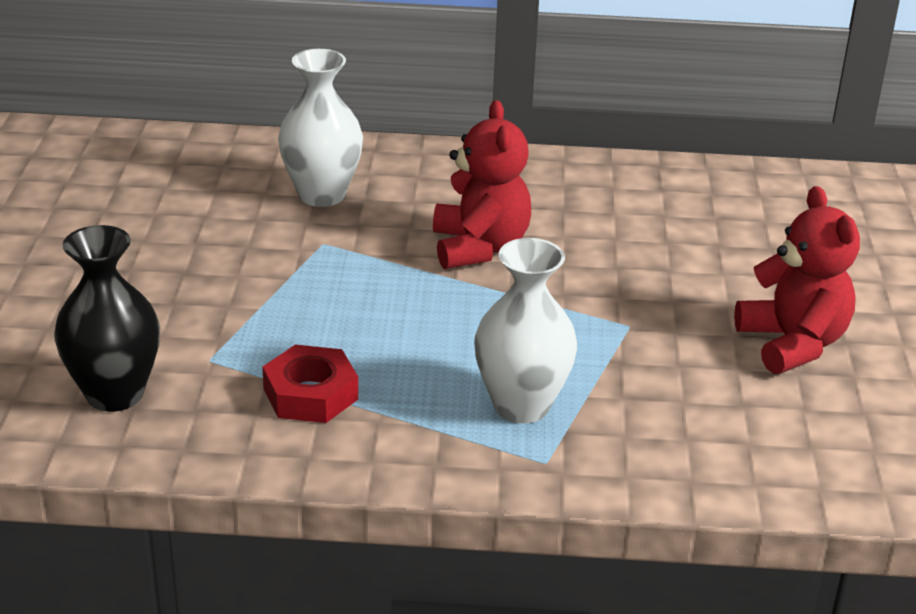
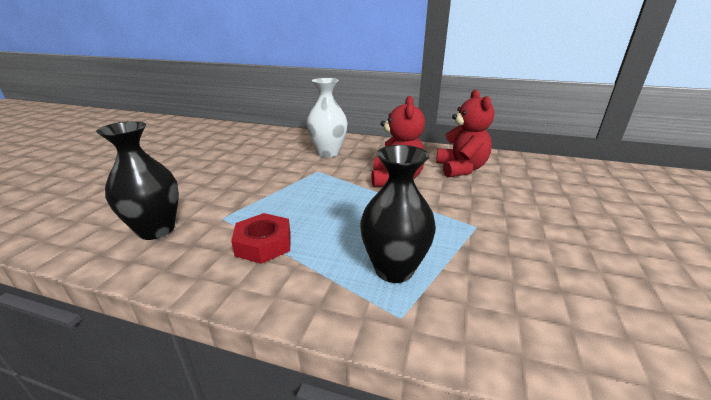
camera: 15 degrees right, 5 degrees down
(521, 406) = (394, 269): white vase -> black vase
(792, 344) = (592, 250): red teddy bear -> red teddy bear (461, 169)

